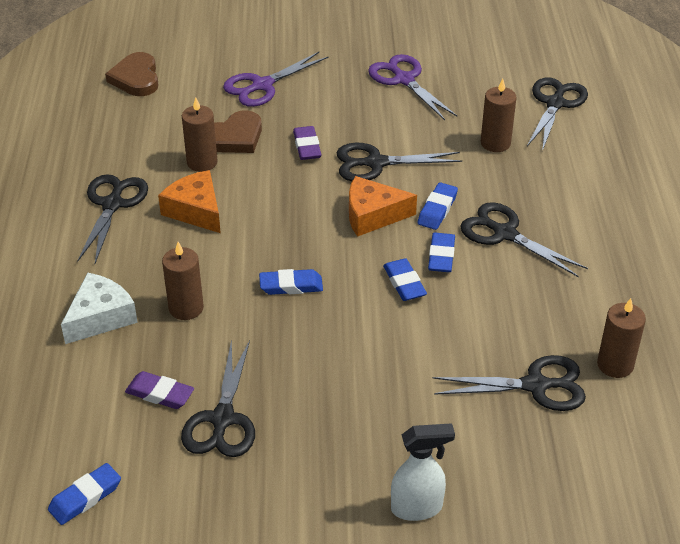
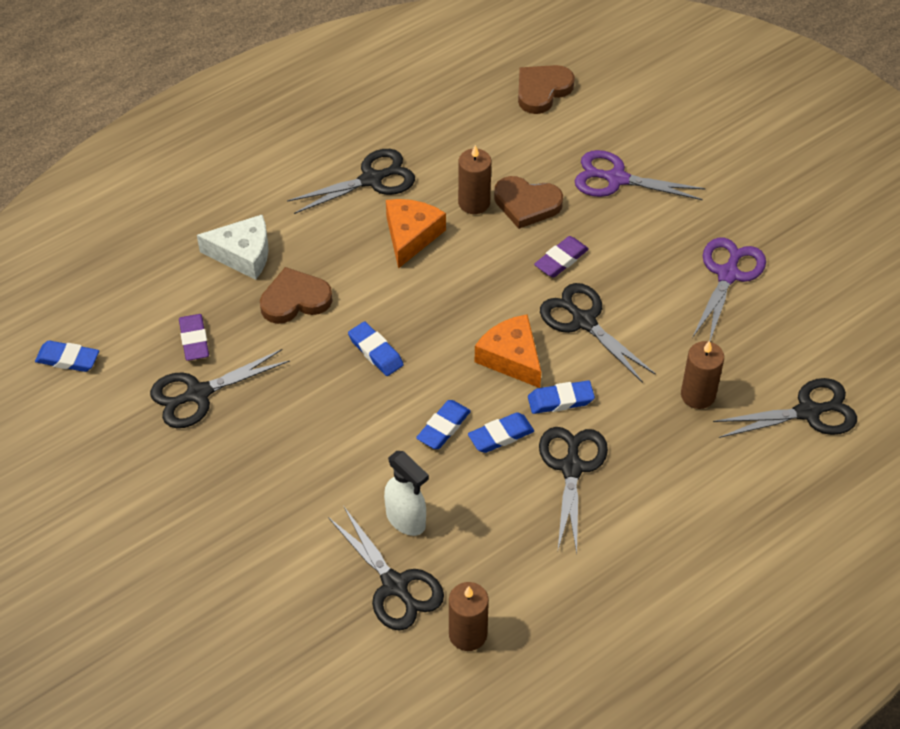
camera: 55 degrees right, 10 degrees up
(186, 308) = (295, 300): brown candle -> brown heart
(417, 508) = (201, 569): white spray bottle -> white spray bottle (406, 520)

